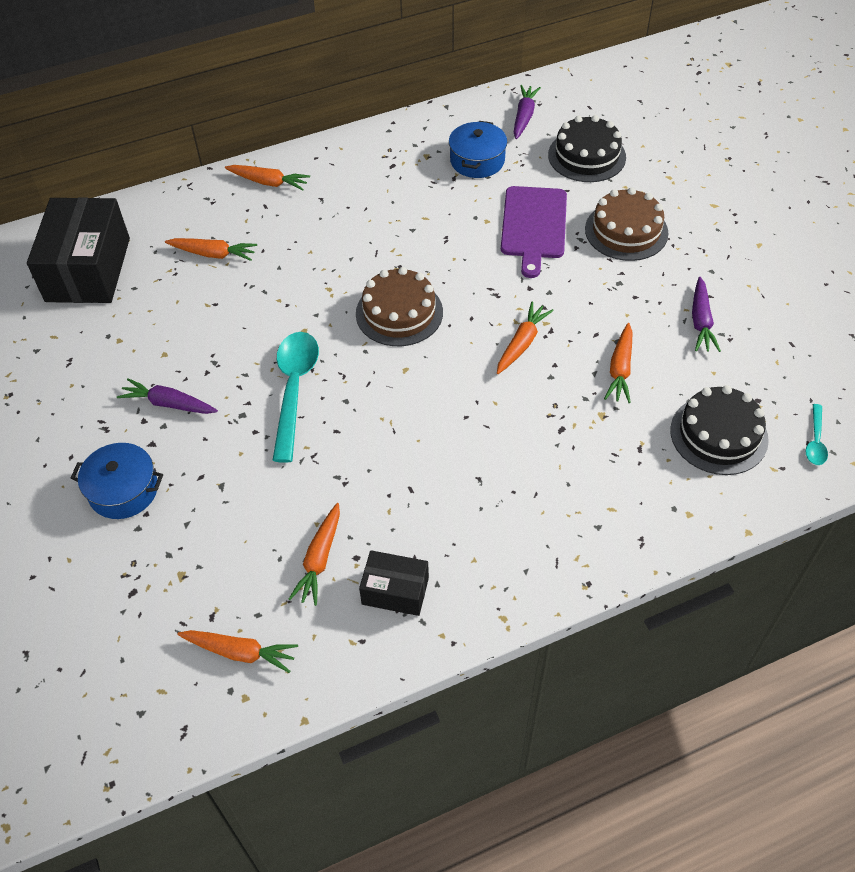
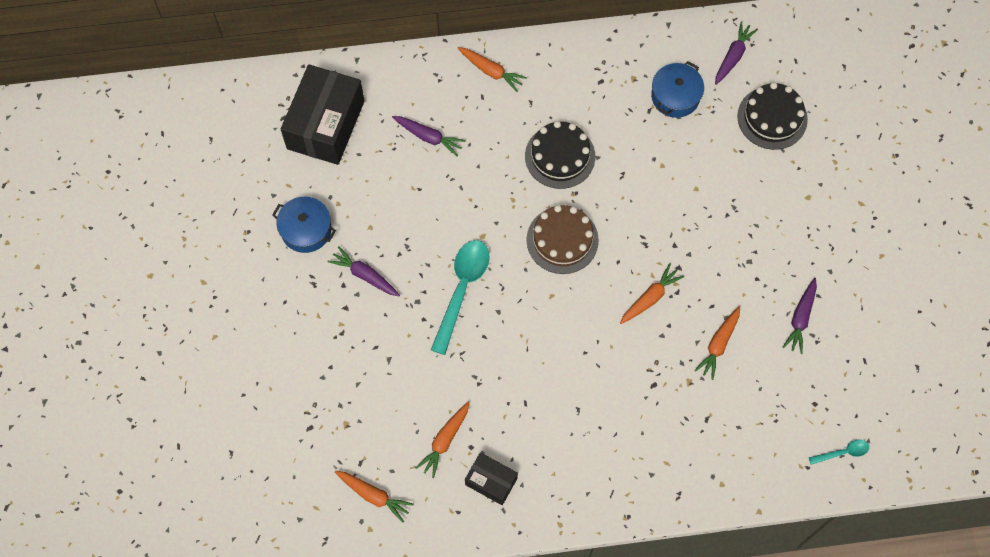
camera: 15 degrees right, 15 degrees up
(123, 490) = (318, 342): blue pot -> blue pot (306, 230)
(213, 254) = (428, 137): orange carrot -> purple carrot
(533, 226) = (699, 182): purple cutting board -> none
(626, 231) = (775, 210): brown cake -> none
(718, 434) = (771, 425): black cake -> black cake (560, 156)
(815, 441) = (843, 452): turquoise spoon -> turquoise spoon turned 135 degrees counterclockwise

